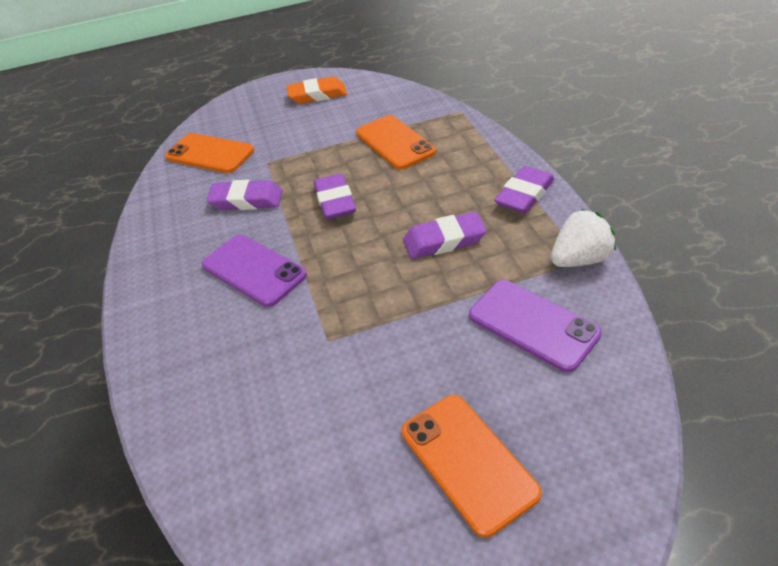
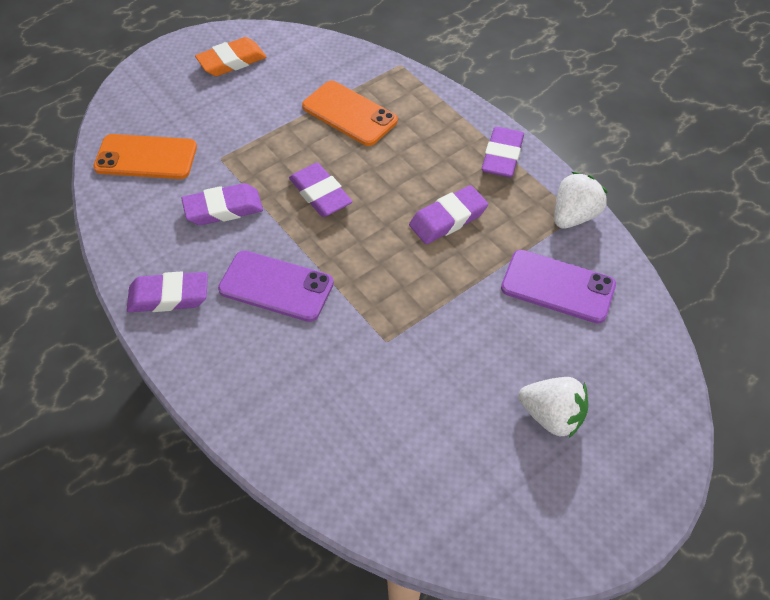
camera: 25 degrees left, 10 degrees up
(161, 261) = (169, 296): none -> purple eraser
(468, 461) = (552, 416): orange phone -> white strawberry

